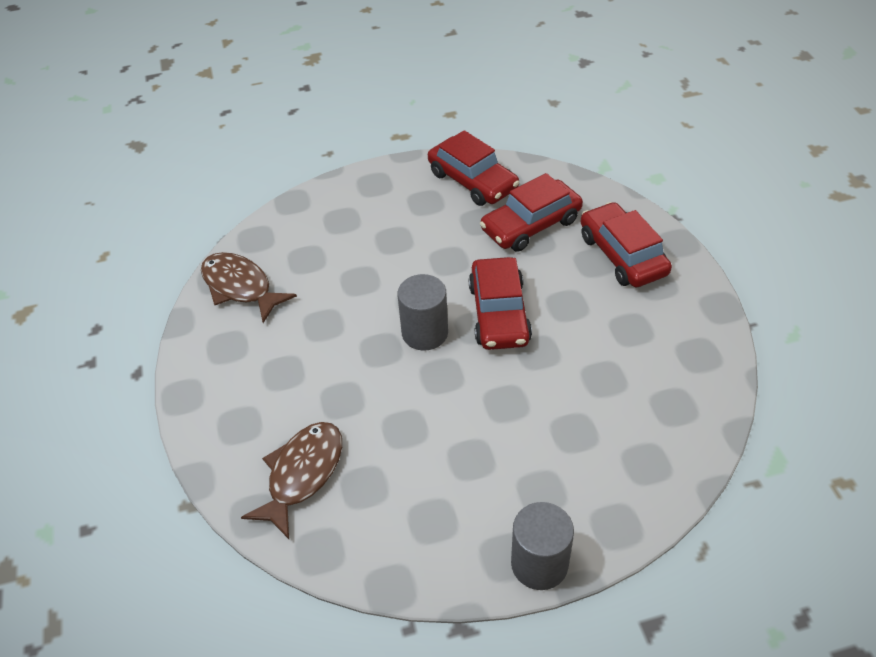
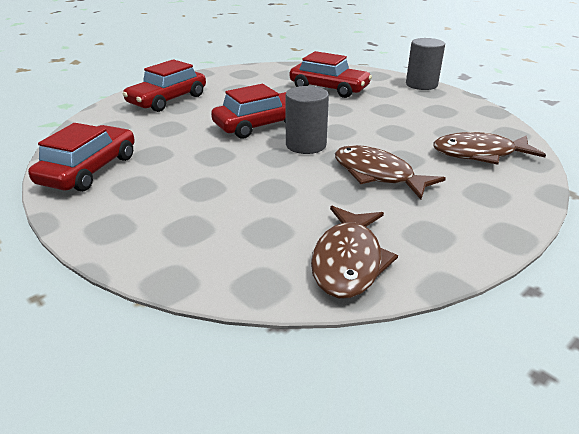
camera: 120 degrees left, 15 degrees down
(329, 361) = (377, 174): none -> brown fish
(531, 225) = (148, 132): red car -> red car (329, 88)

